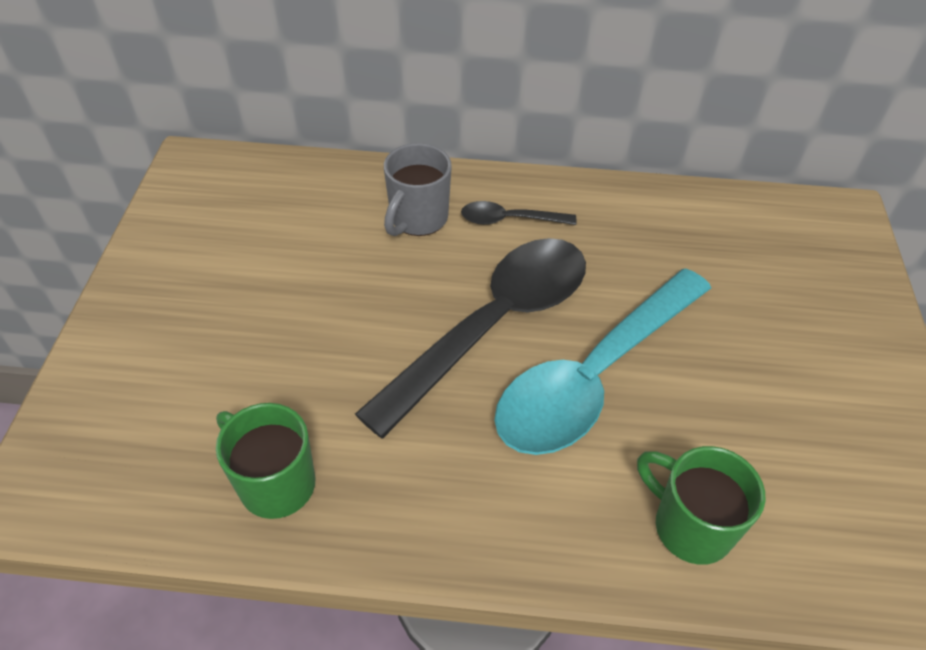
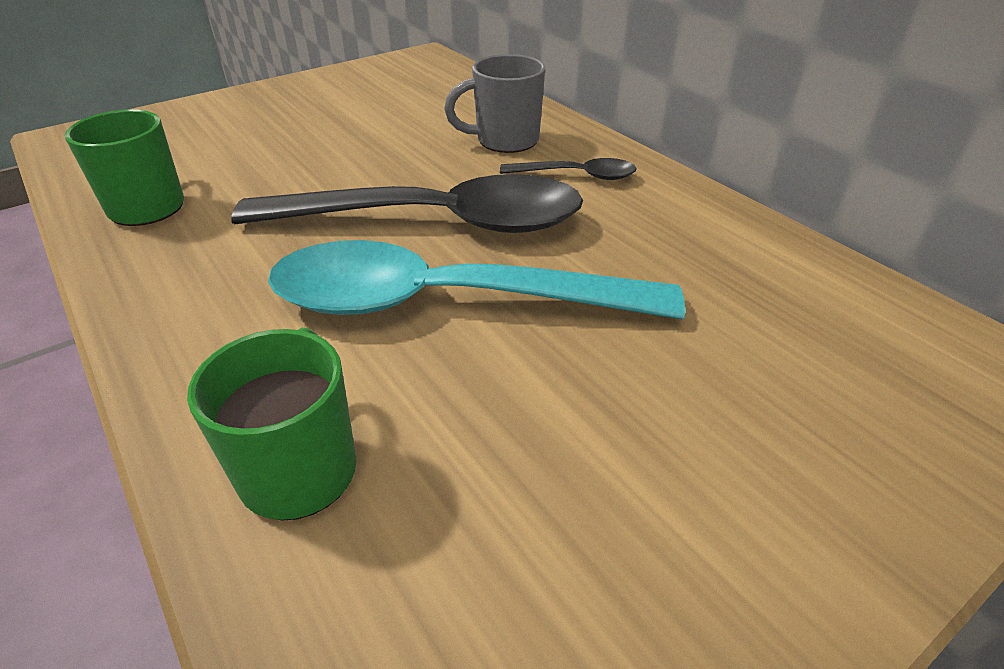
camera: 50 degrees right, 10 degrees down
(509, 220) = (576, 175): black spoon -> black spoon turned 135 degrees clockwise

